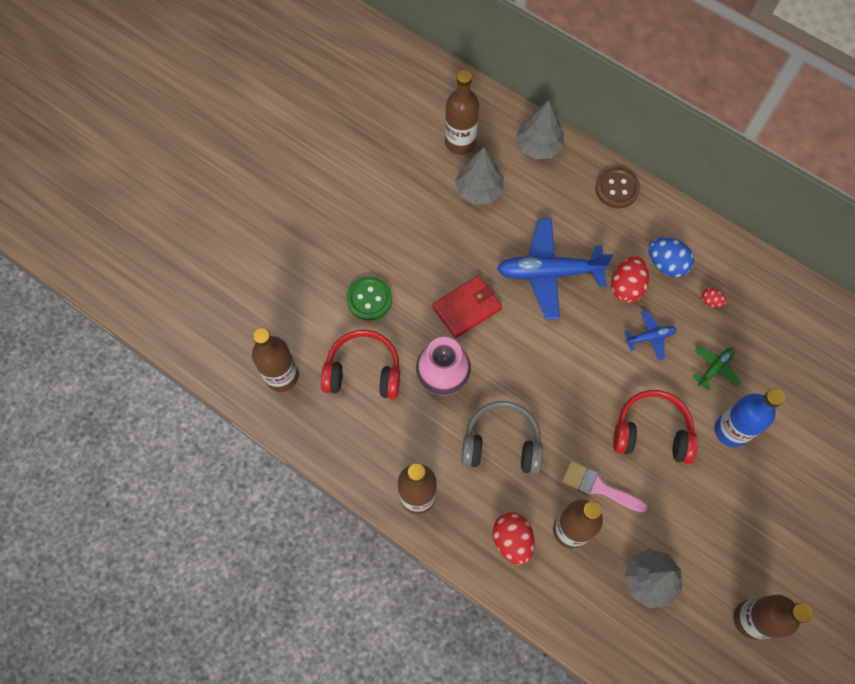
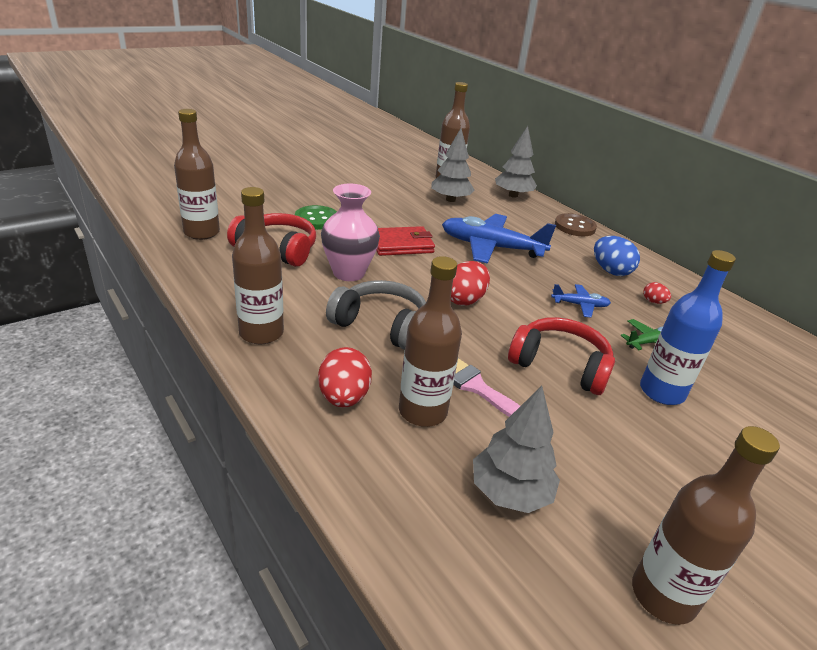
camera: 15 degrees right, 35 degrees down
(626, 287) = (565, 272): red egg -> red egg (464, 300)

